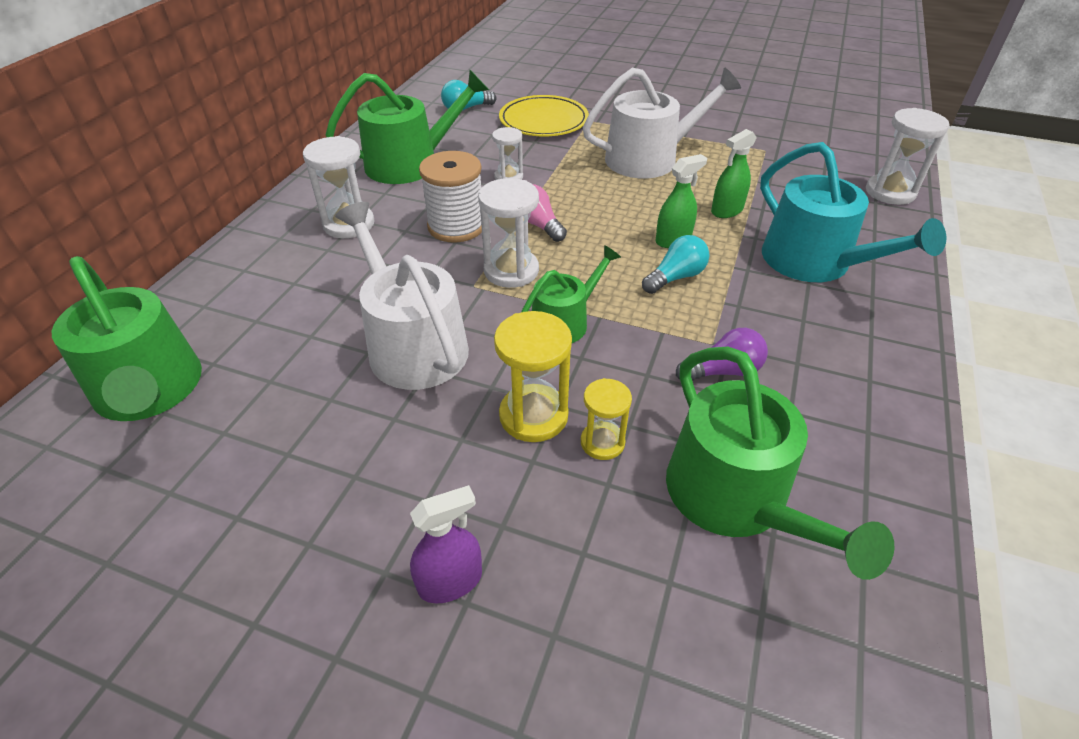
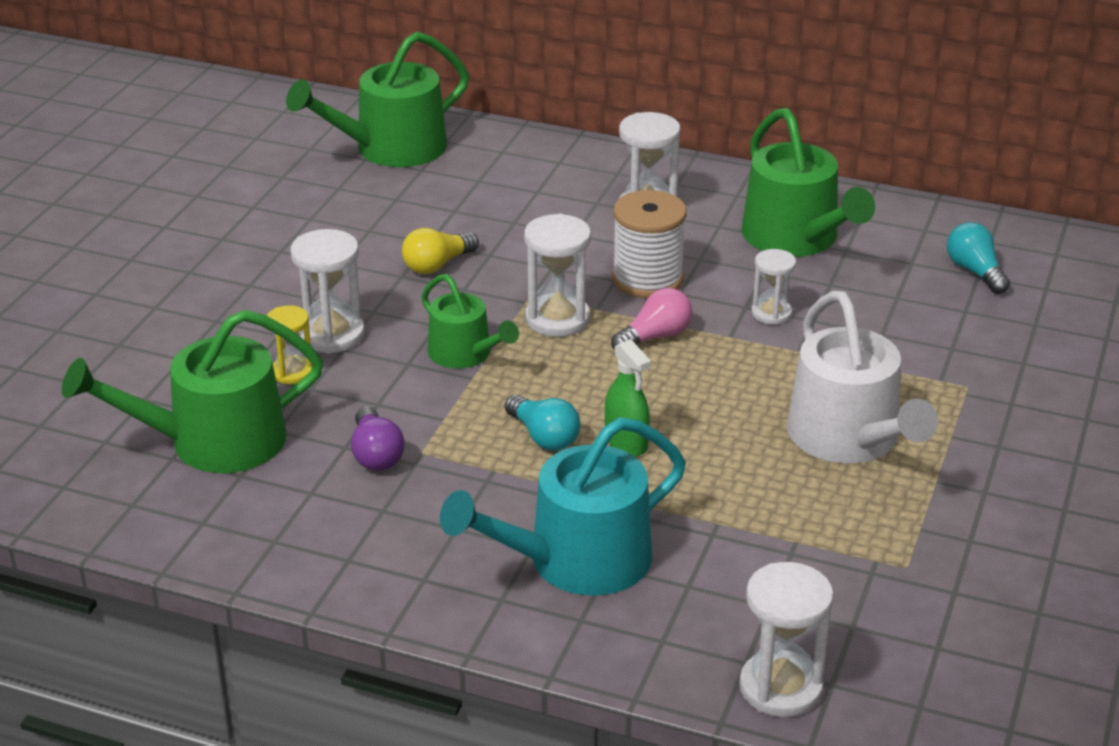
camera: 90 degrees right, 10 degrees down
(412, 344) = (437, 265): white watering can -> yellow light bulb
(450, 581) = (174, 299): purple spray bottle -> none
(533, 416) = (331, 335): yellow hourglass -> white hourglass
(543, 121) = (953, 342): yellow plate -> none
(727, 210) = (704, 498): green spray bottle -> none

